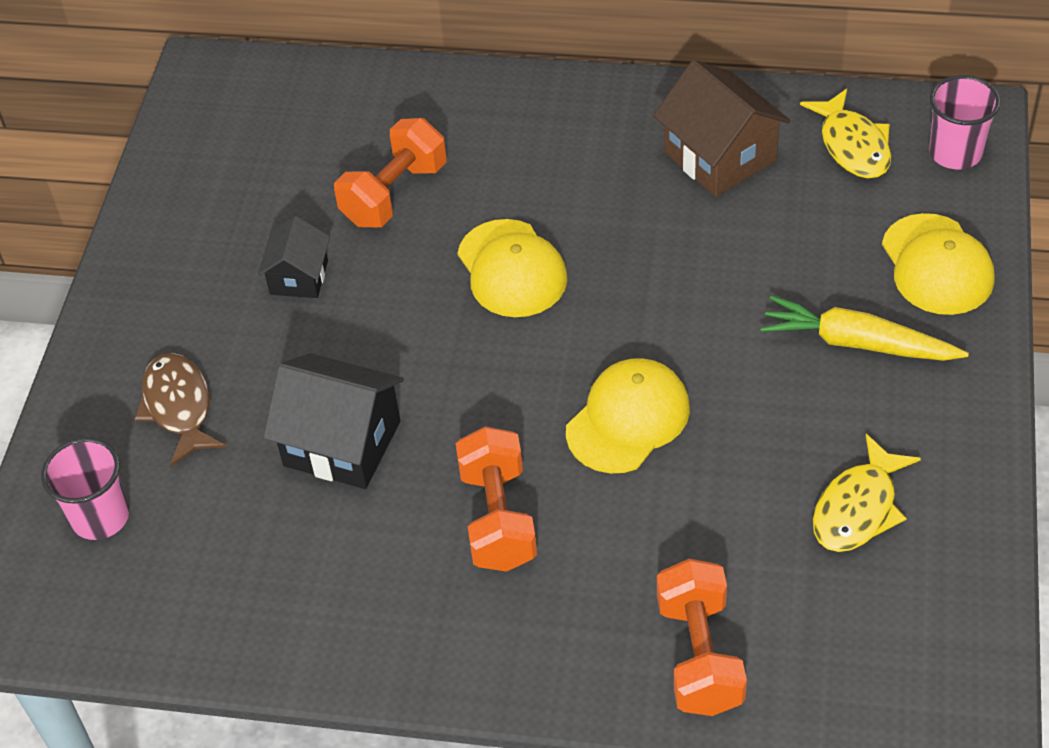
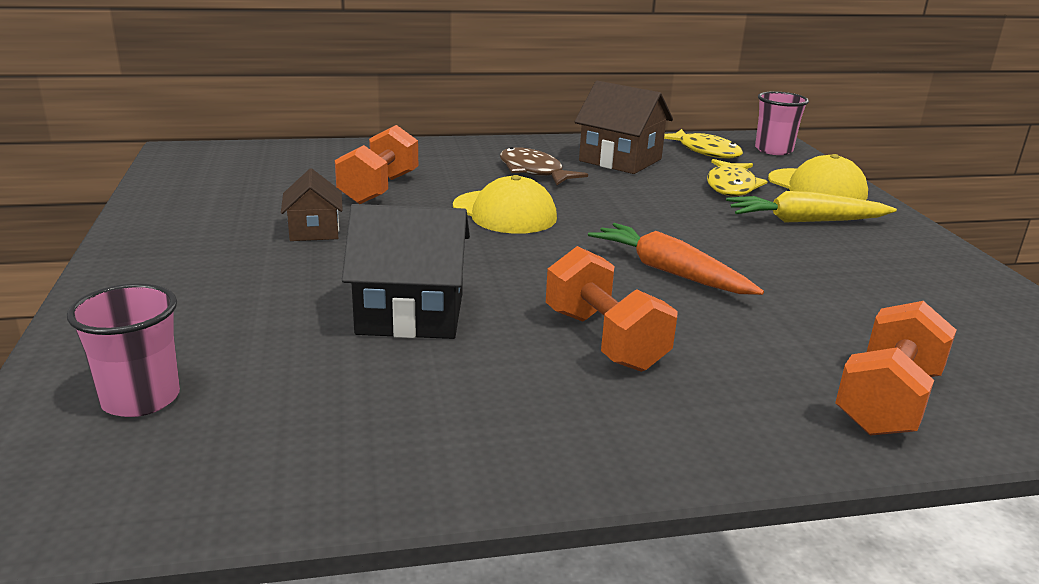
camera: 25 degrees left, 25 degrees down
(179, 407) = (218, 311): brown fish -> brown fish (534, 171)
(299, 277) = (314, 231): black house -> brown house
(628, 419) = (669, 272): yellow cap -> orange carrot
(699, 655) = (887, 401): orange dumbbell -> orange dumbbell turned 60 degrees clockwise
(858, 508) = (907, 295): yellow fish -> yellow fish (731, 186)

